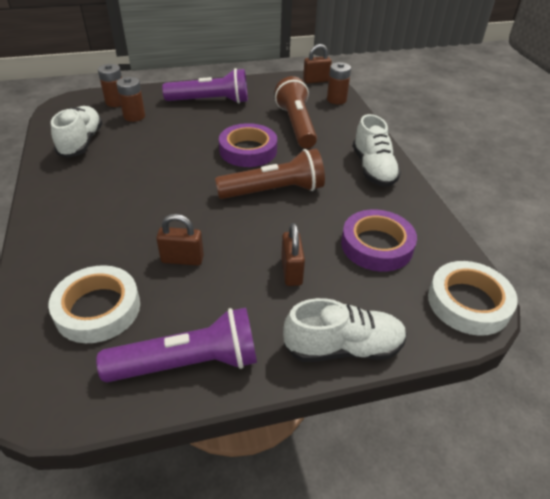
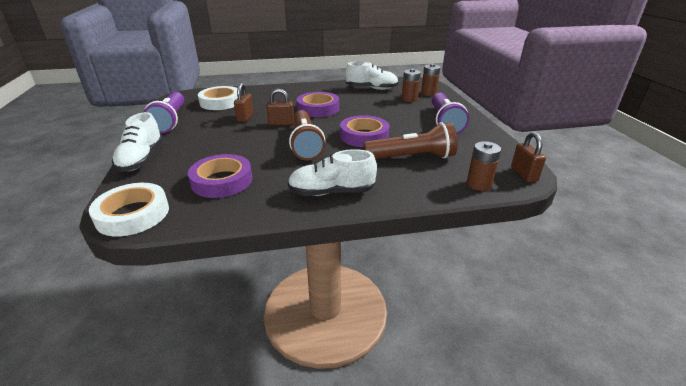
camera: 95 degrees right, 10 degrees down
(155, 187) = (318, 108): none -> purple tape
(291, 271) = (215, 147): brown padlock -> brown padlock (281, 123)

